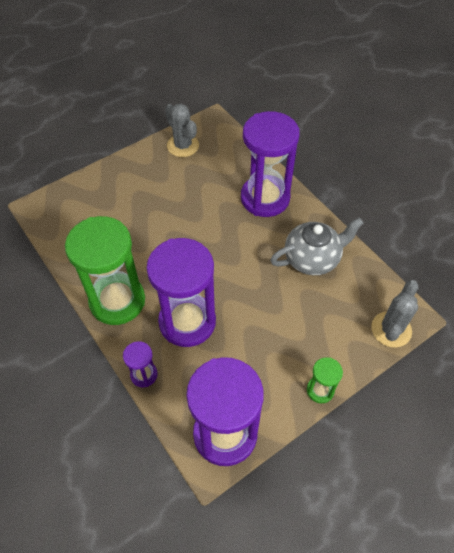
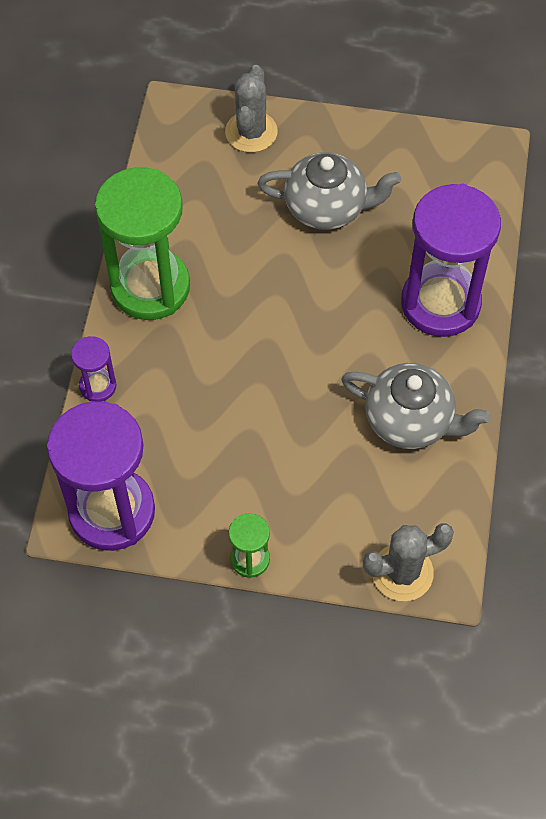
camera: 45 degrees right, 5 degrees up
(166, 196) = (327, 207): none -> grey teapot
(183, 146) = (418, 157): grey cactus -> grey cactus (251, 132)
(187, 322) = (196, 370): purple hourglass -> none

